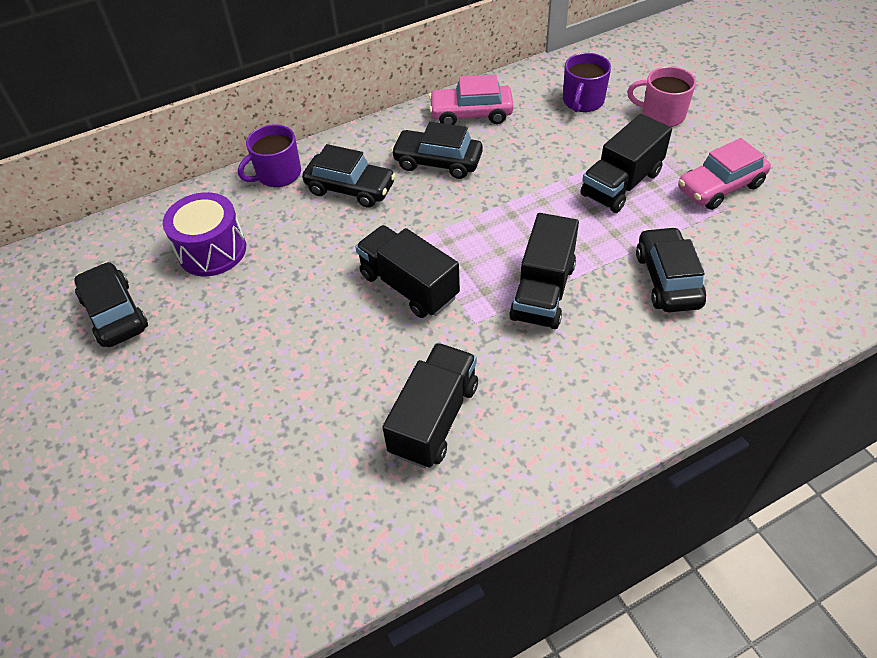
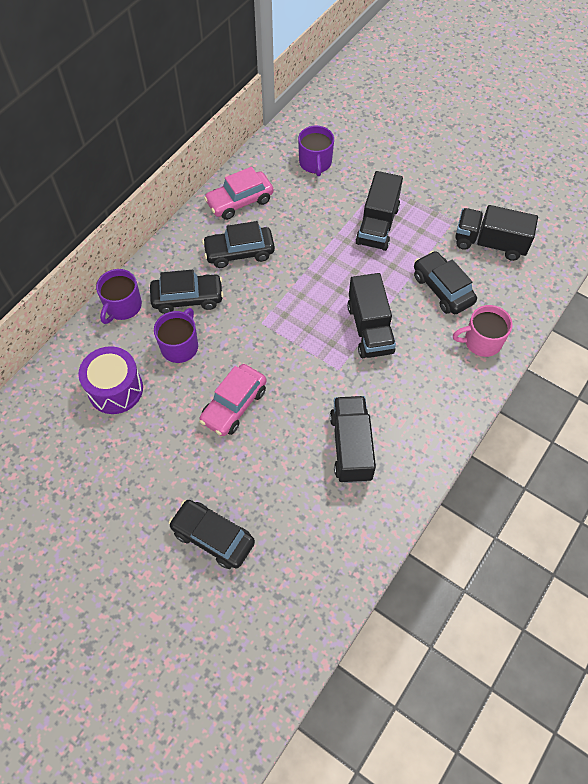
camera: 30 degrees left, 10 degrees up
(115, 313) = (76, 468): black car -> black car (213, 537)
(309, 232) = (180, 346): none -> purple mug
(409, 286) = (278, 360): black truck -> black truck (490, 243)
(661, 115) = (376, 157): pink mug -> pink mug (481, 341)
(720, 187) = (442, 205): pink car -> pink car (234, 405)

